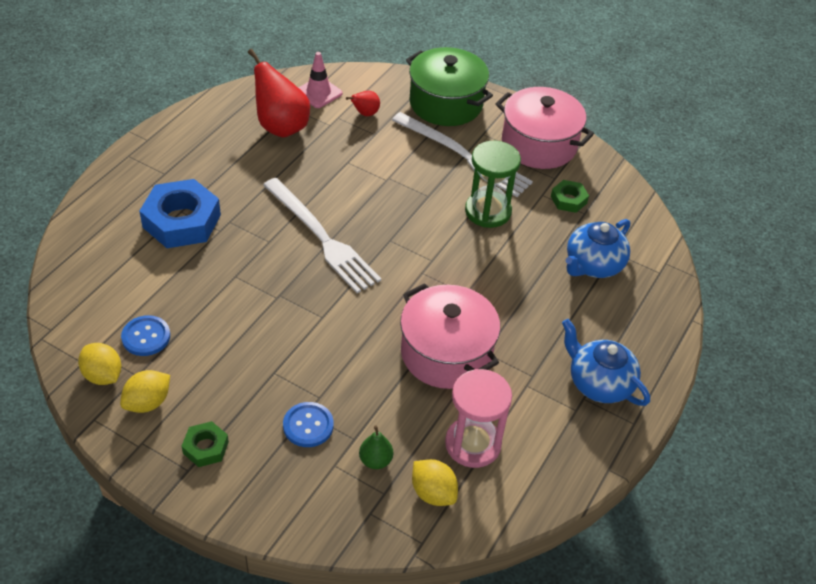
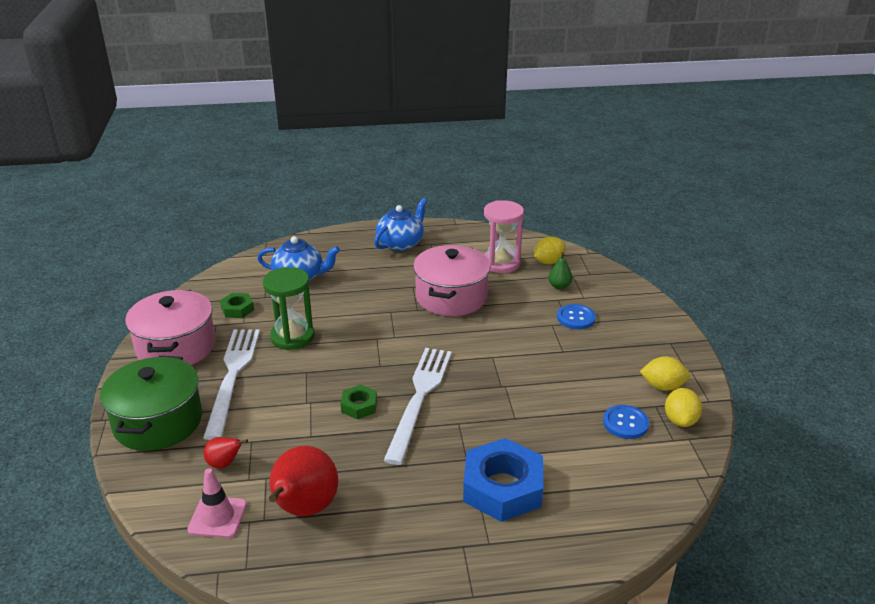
camera: 125 degrees left, 15 degrees down
(205, 447) = (648, 345): green nut -> green nut (359, 406)
(433, 493) = (548, 262): yellow lemon -> yellow lemon turned 45 degrees clockwise
(599, 383) = (401, 243): blue teapot -> blue teapot turned 150 degrees counterclockwise

